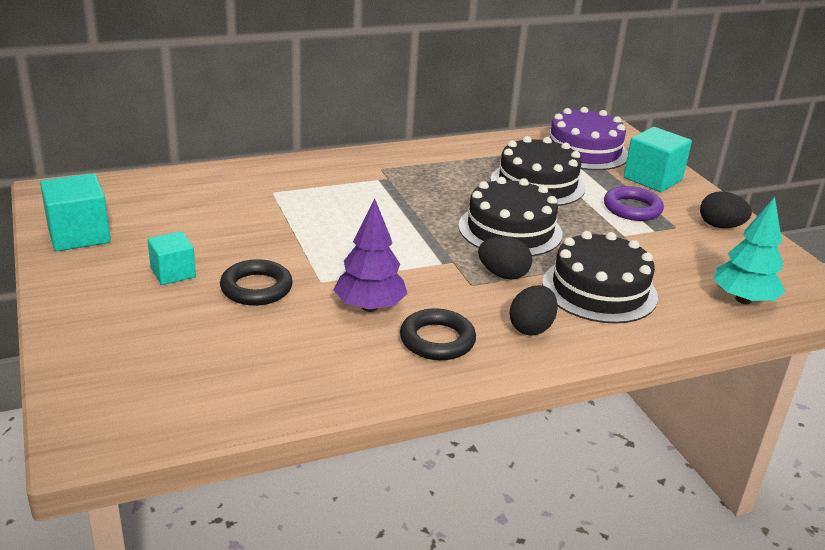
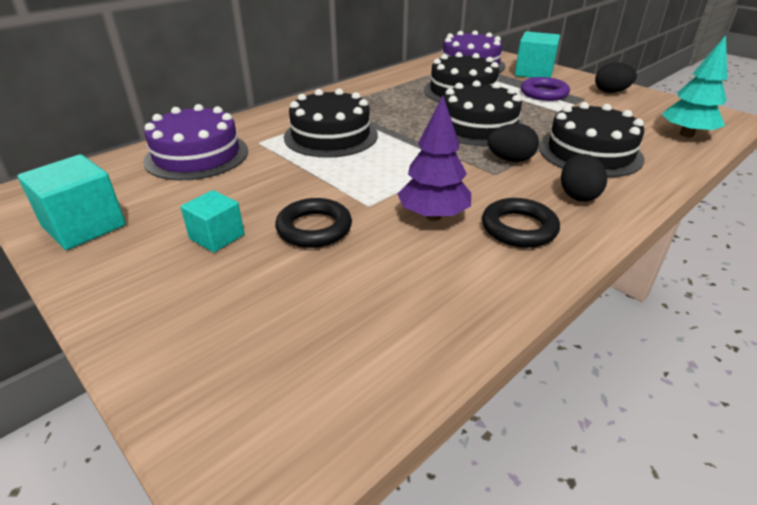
camera: 20 degrees left, 5 degrees up
(208, 192) = (197, 155): none -> purple cake
(346, 202) = (331, 136): none -> black cake

